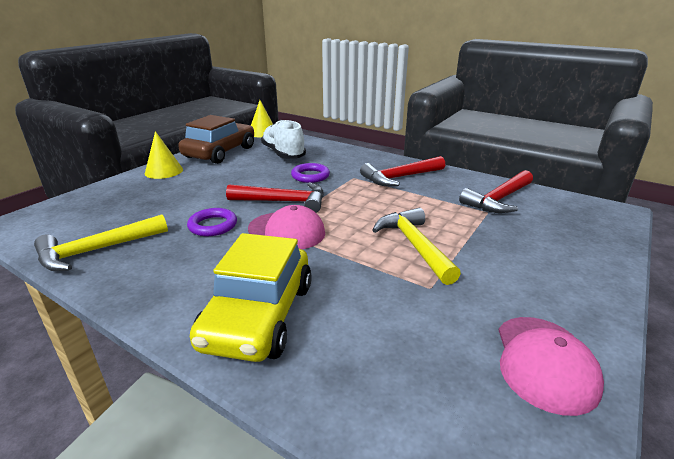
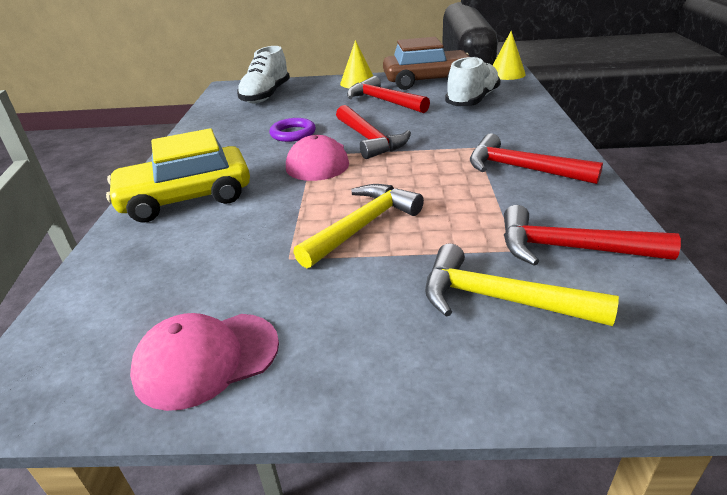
camera: 60 degrees right, 5 degrees up
(92, 213) = (266, 95): none -> white shoe
(97, 250) = (221, 119): yellow hammer -> yellow hammer (499, 299)
(224, 175) = (384, 101): none -> red hammer
(310, 176) = (442, 129): purple ring -> none

